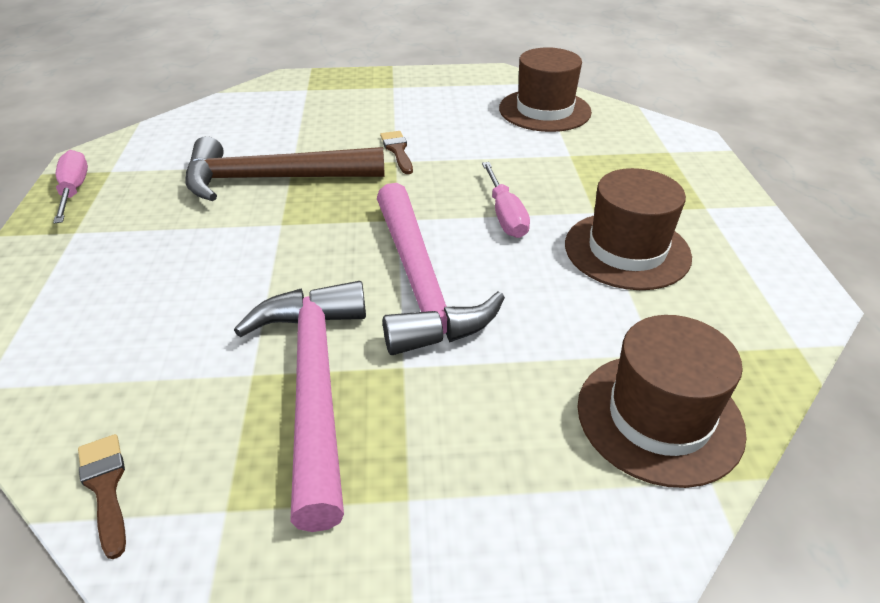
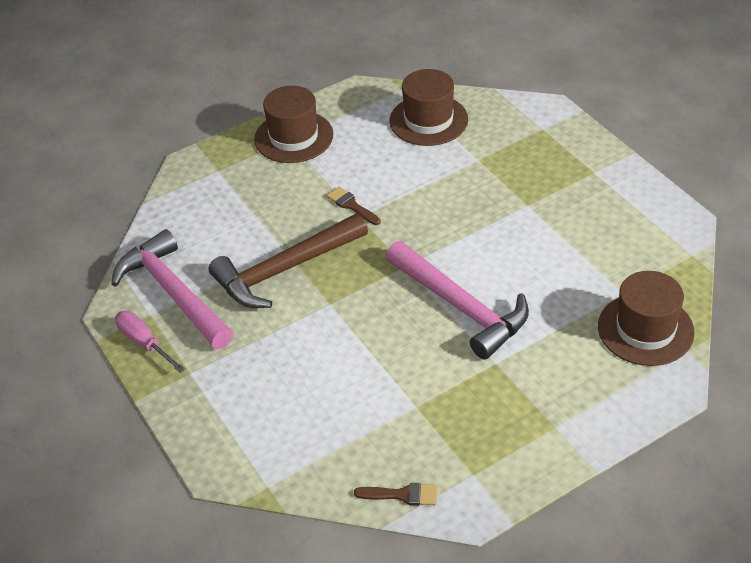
camera: 25 degrees left, 5 degrees up
(106, 487) = (402, 495): brown brush -> brown brush turned 150 degrees clockwise
(315, 385) = (457, 395): pink hammer -> pink hammer (174, 293)
(505, 215) = (472, 232): pink screwdriver -> none
(627, 250) = (566, 228): brown hat -> brown hat (294, 137)

